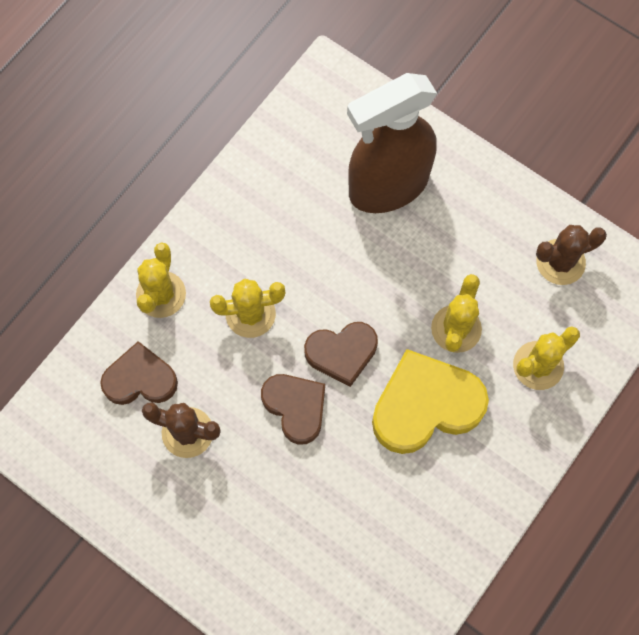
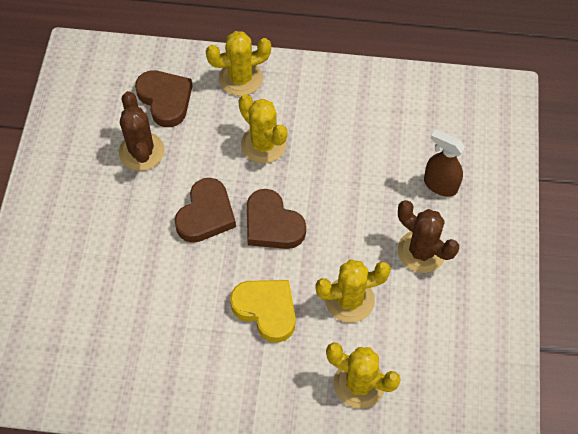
camera: 60 degrees right, 10 degrees down
(387, 186) = (440, 185): brown spray bottle -> brown spray bottle, size x0.44
(425, 405) = (266, 310): yellow heart -> yellow heart, size x0.64
(560, 262) = (468, 355): brown cactus -> brown cactus (421, 251)

